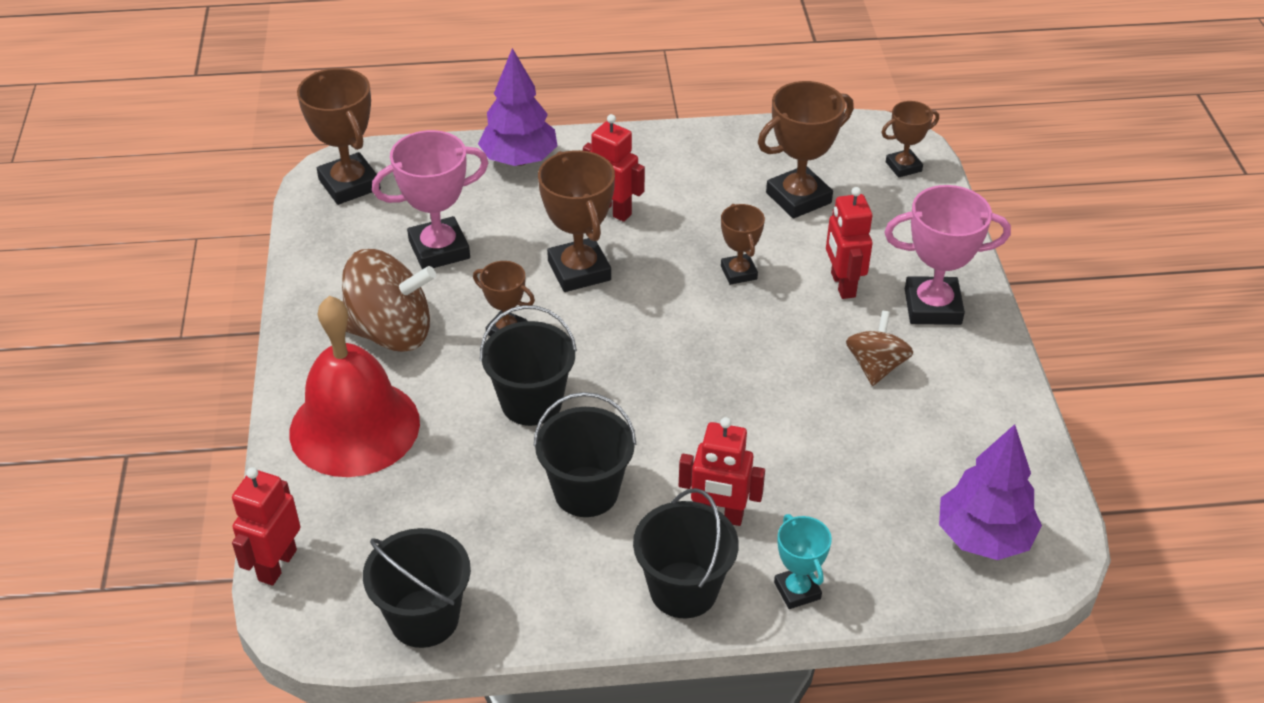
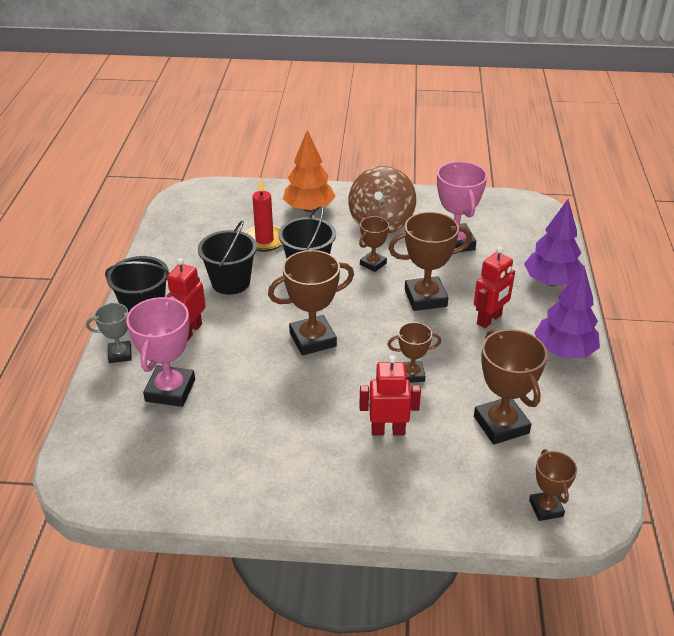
camera: 100 degrees right, 5 degrees down
(277, 565) = (225, 186): red robot -> none
(349, 184) = (523, 212): brown trophy -> brown trophy (312, 339)
(354, 427) = (309, 209): red bell -> orange tree
(424, 618) = (172, 225): black bucket -> none
(460, 470) = (264, 240): none -> red candle
(797, 590) = (120, 354): turquoise trophy -> grey trophy
(876, 366) = (293, 431): brown spinning top -> none
(932, 307) = (351, 482): pink trophy -> pink trophy (170, 390)
(984, 537) = (115, 452): purple tree -> purple tree (564, 351)

